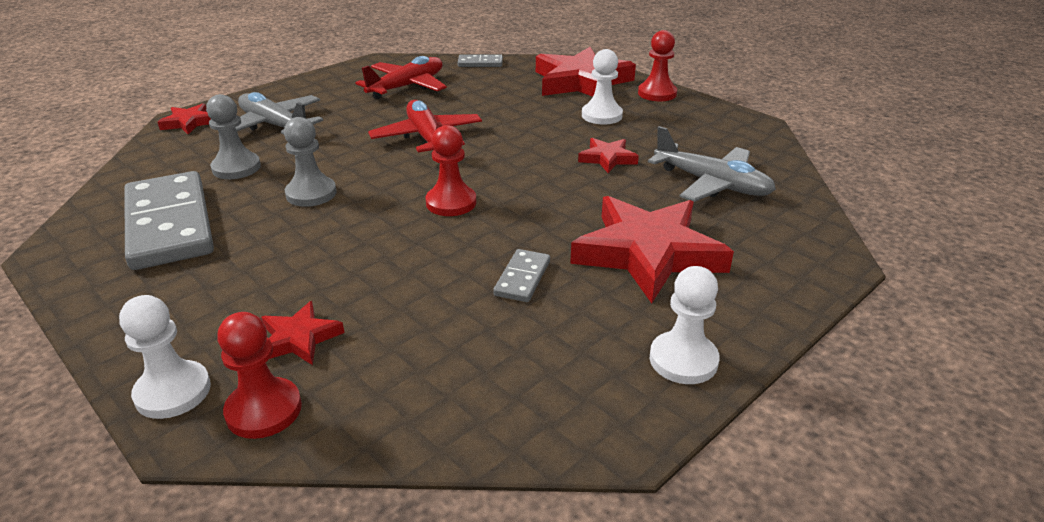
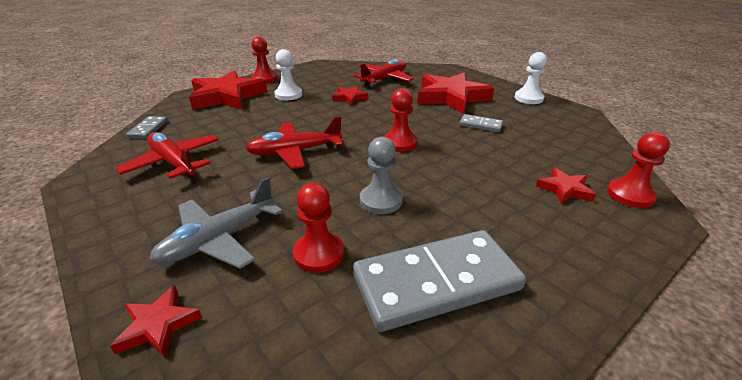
camera: 85 degrees left, 0 degrees up
(173, 392) = (641, 232): white pawn -> none
(236, 168) = (319, 254): grey pawn -> red pawn
(712, 184) = (384, 79): grey plane -> red plane

